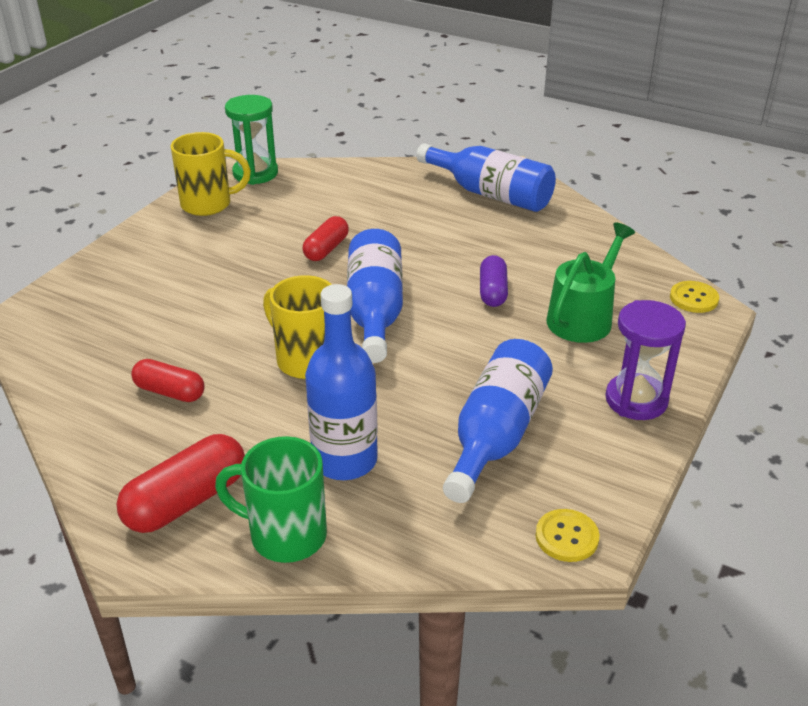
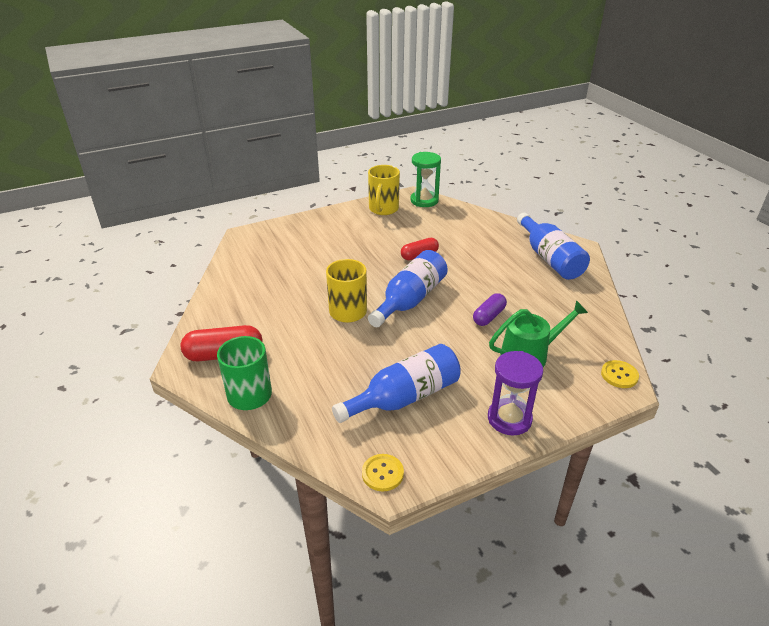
camera: 35 degrees right, 0 degrees up
(170, 392) = (270, 298): red capsule -> none
(208, 204) = (383, 209): yellow mug -> yellow mug turned 75 degrees clockwise
(344, 460) = (313, 371): blue bottle -> none

